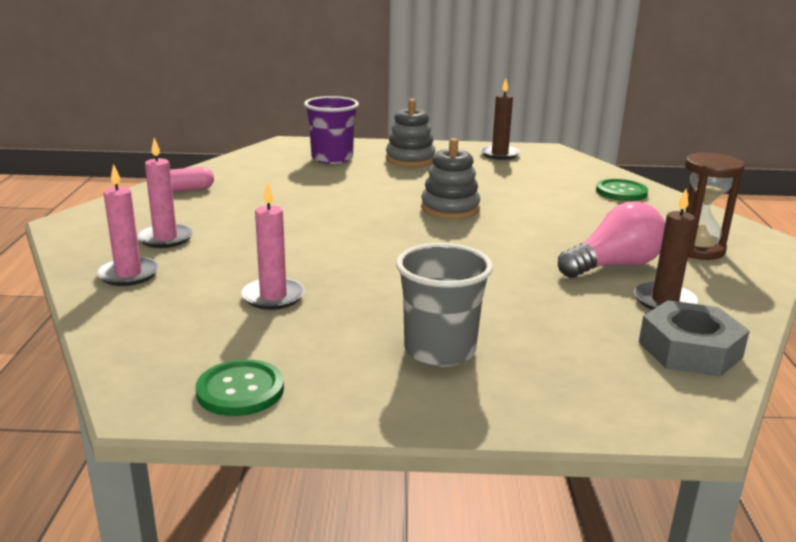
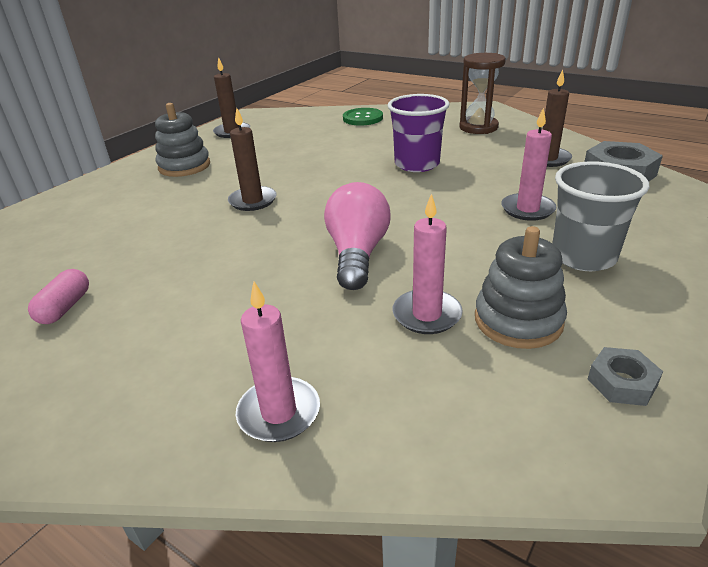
camera: 55 degrees left, 10 degrees up
(165, 238) = (199, 358): pink candle -> pink candle (527, 209)
(240, 390) = (622, 382): green button -> grey nut
(332, 158) = (119, 199): purple cup -> purple cup (417, 164)
(382, 196) = (253, 201): none -> brown candle
(450, 209) = (318, 180): grey stacking toy -> grey stacking toy (518, 320)
(613, 266) = (482, 157): pink light bulb -> pink light bulb (357, 254)

